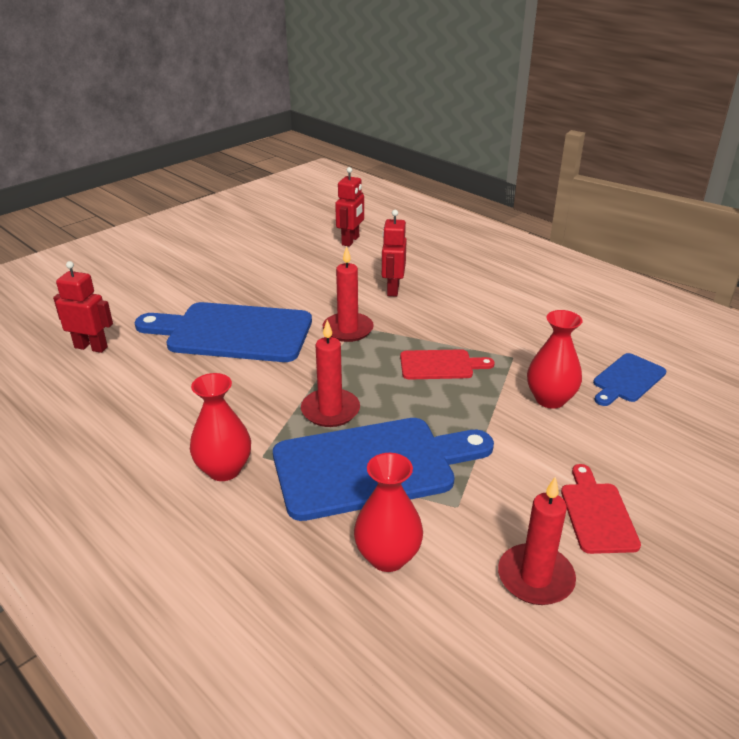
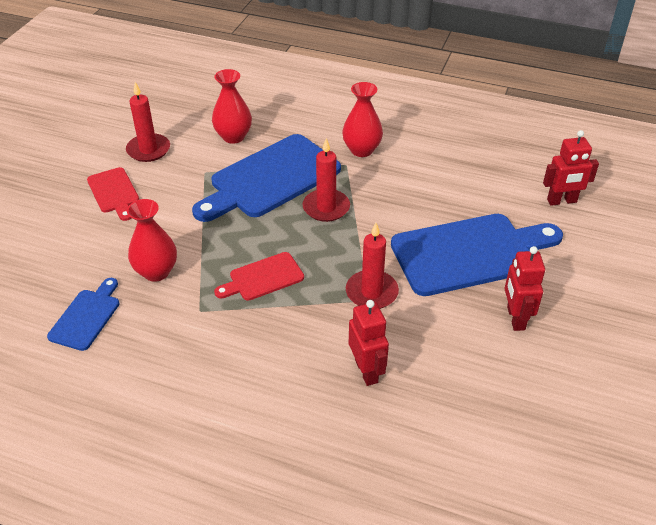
camera: 155 degrees right, 10 degrees up
(350, 241) = (488, 460): red robot -> red robot (515, 318)

